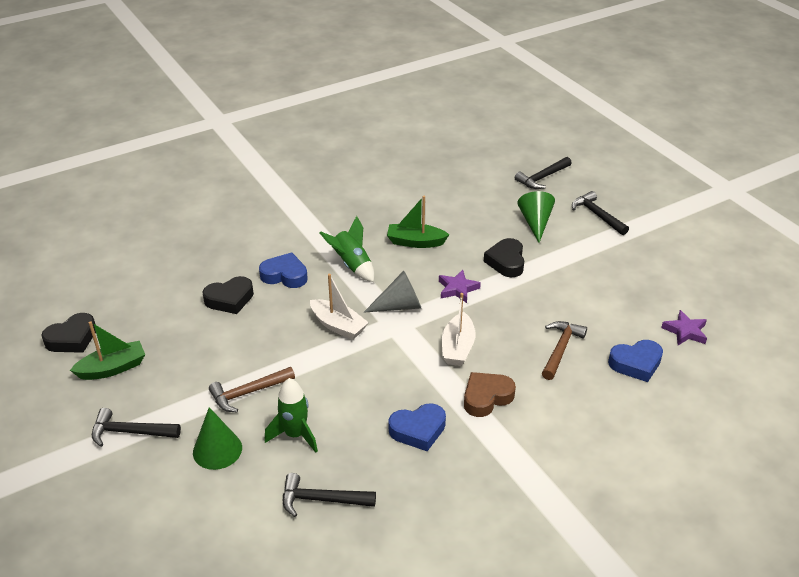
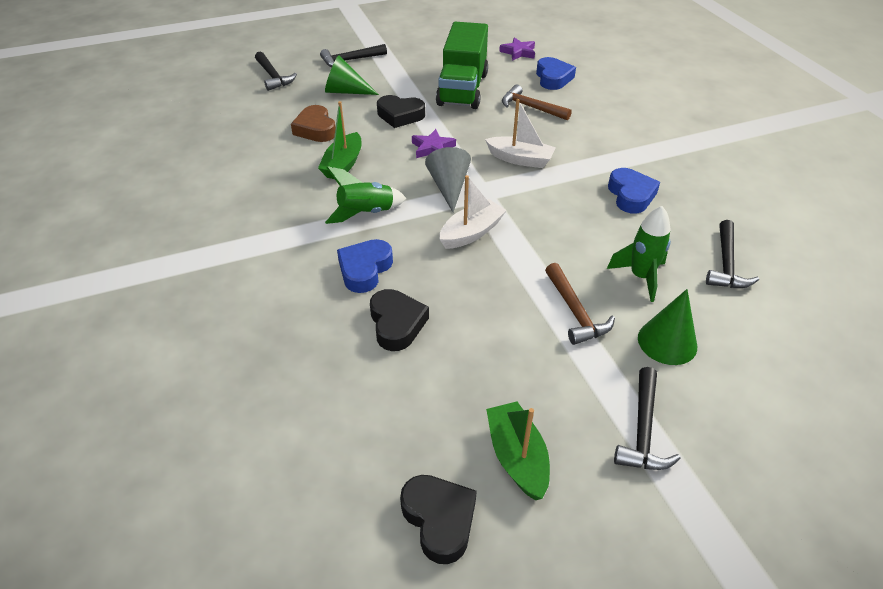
camera: 80 degrees left, 5 degrees up
(486, 397) = (589, 152): brown heart -> brown heart (316, 129)
(576, 296) = (462, 89): none -> green truck

